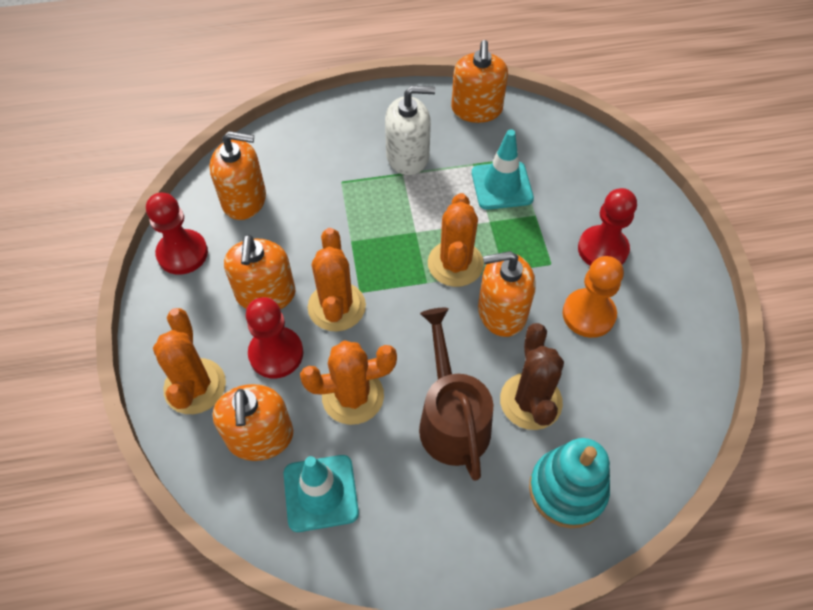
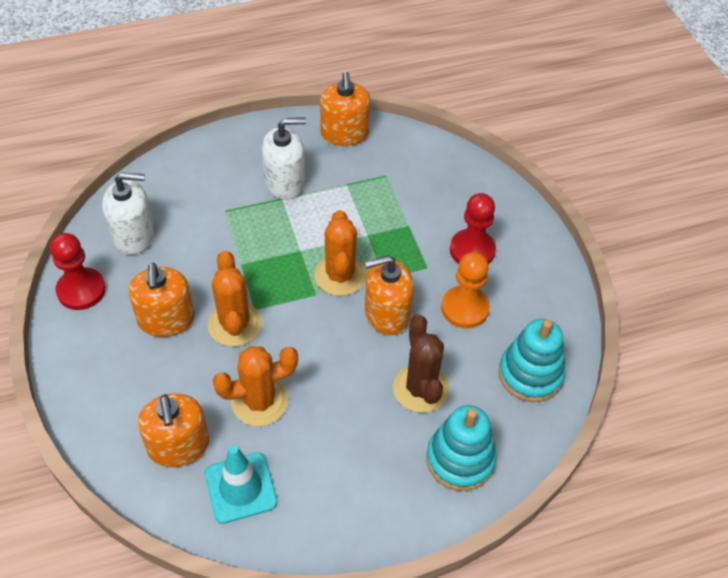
camera: 10 degrees left, 5 degrees down
(195, 386) = (111, 408): orange cactus -> none
(244, 199) = (134, 235): orange soap dispenser -> white soap dispenser
(276, 354) = (183, 372): red pawn -> none
(451, 418) = (351, 411): brown watering can -> none
(502, 186) = (375, 201): turquoise traffic cone -> none
(656, 398) = (530, 374): none -> turquoise stacking toy

